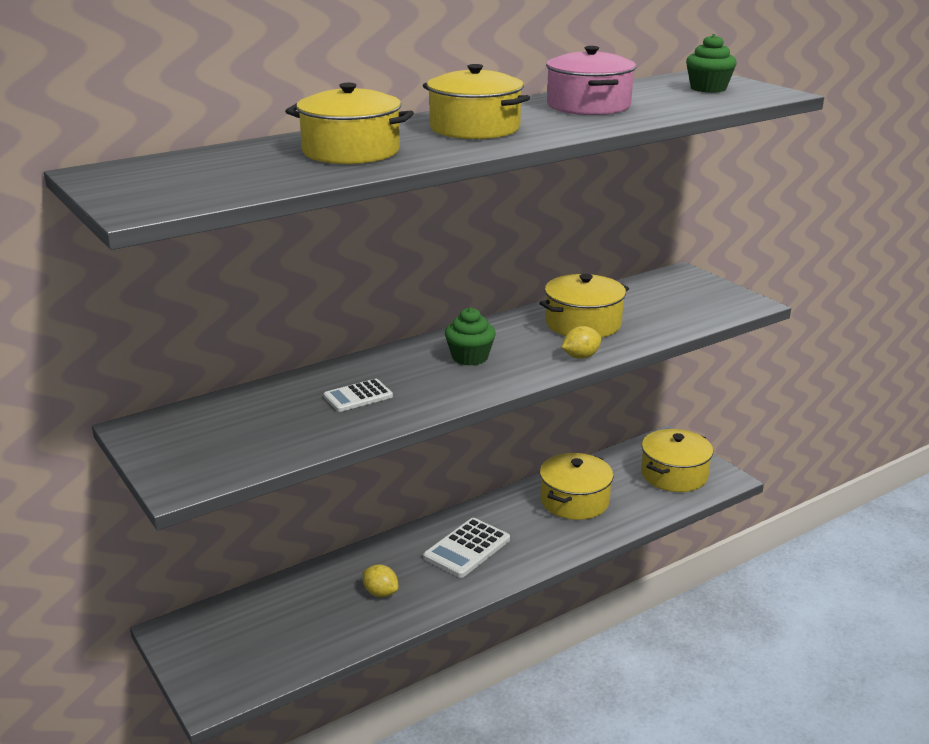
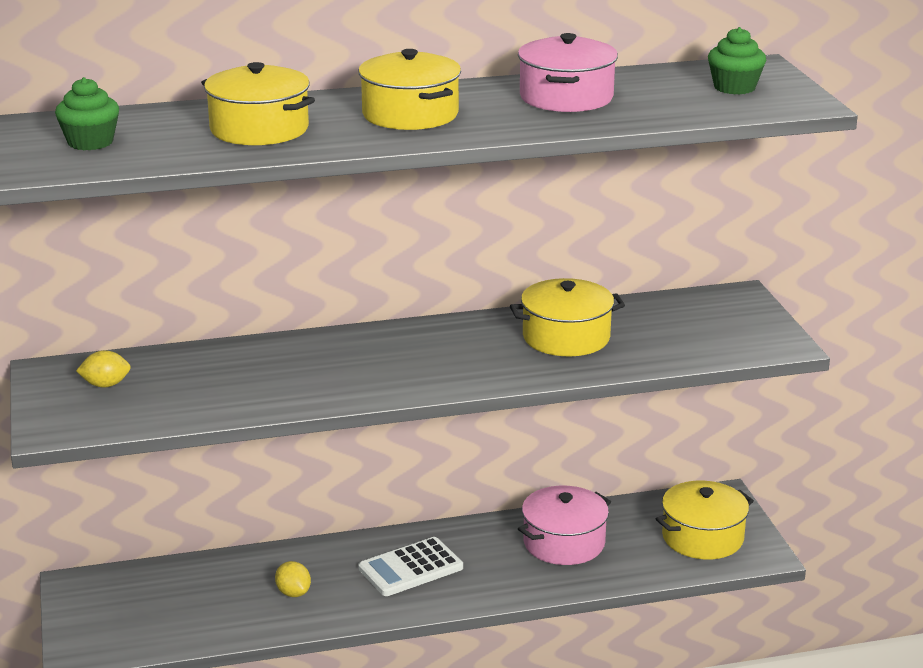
camera: 20 degrees right, 0 degrees up
(358, 396) = (268, 376): white calculator -> none
(470, 357) = (412, 354): green cupcake -> green cupcake (90, 142)
(574, 501) = (564, 543): yellow pot -> pink pot
(580, 356) = (529, 374): yellow lemon -> yellow lemon (105, 385)

